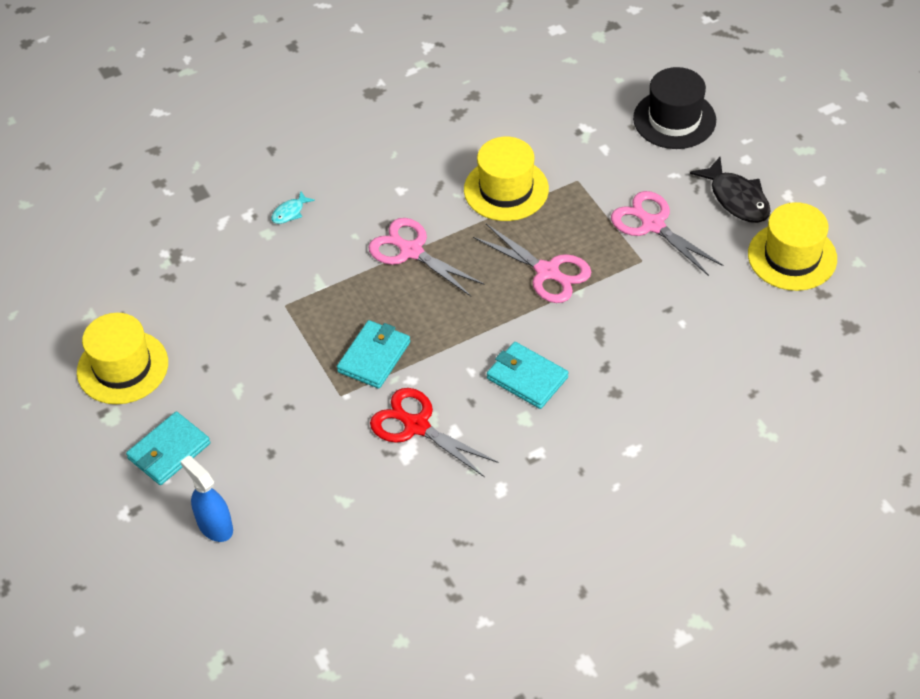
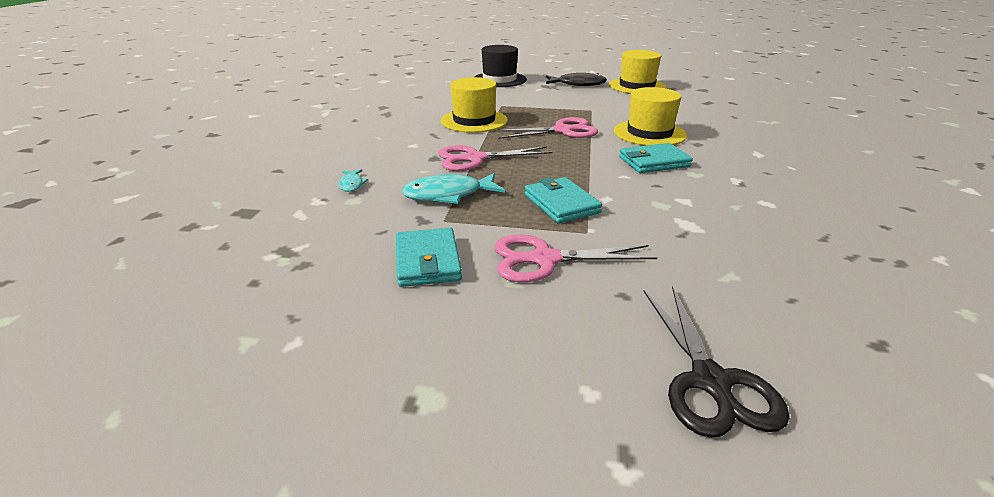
camera: 55 degrees left, 20 degrees down
(122, 367) = (365, 351): yellow hat -> yellow hat (649, 133)
(169, 451) = (546, 370): turquoise wallet -> turquoise wallet (428, 261)
(215, 526) = (711, 383): blue spray bottle -> black scissors
(326, 280) = (448, 195): none -> turquoise fish
(415, 425) = (661, 212): red scissors -> none
(652, 224) = (566, 101): pink scissors -> pink scissors (543, 259)

